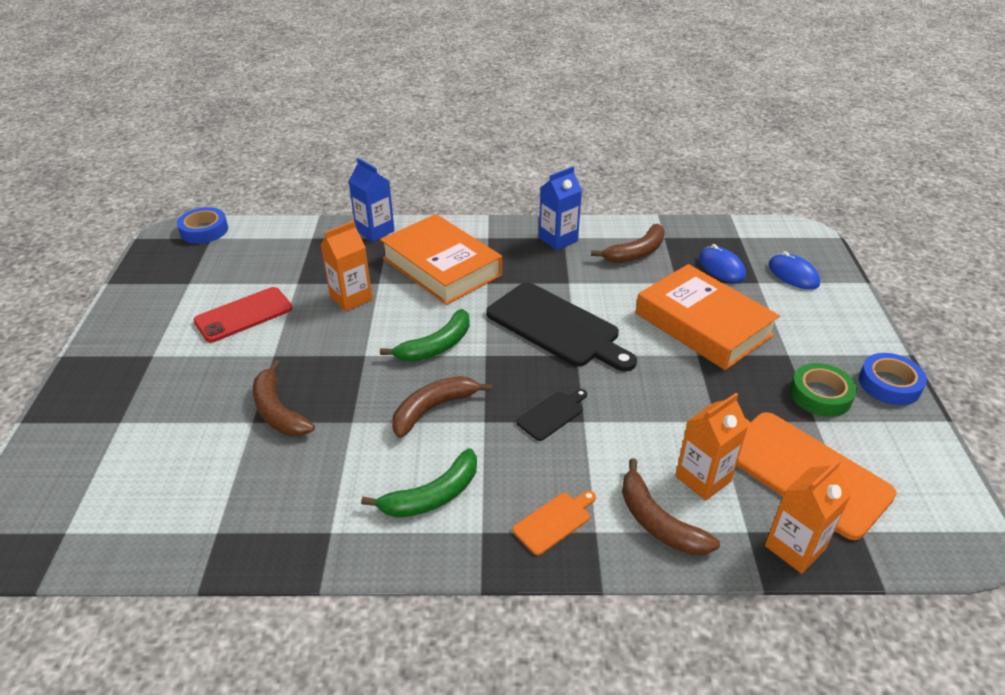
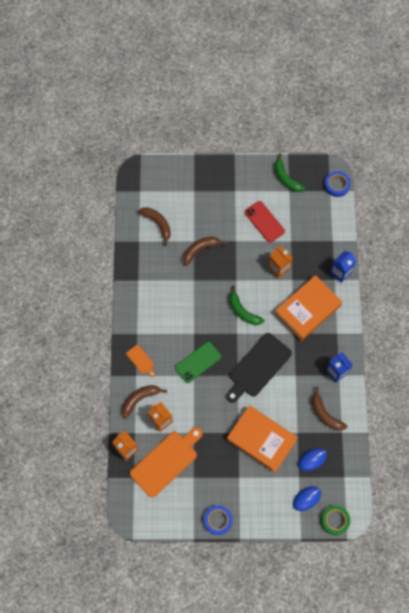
camera: 90 degrees right, 30 degrees up
(432, 496) = (154, 315): green banana -> green banana (286, 178)
(433, 409) = (201, 312): brown banana -> brown banana (158, 224)
(552, 414) = (198, 362): black cutting board -> green phone
(703, 324) = (261, 440): orange book -> orange book turned 75 degrees clockwise
(820, 395) = (210, 484): green tape -> green tape (335, 520)

